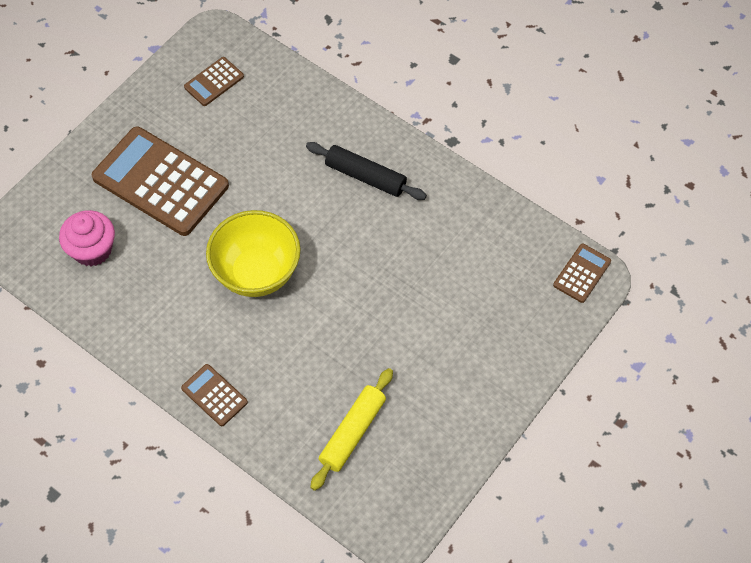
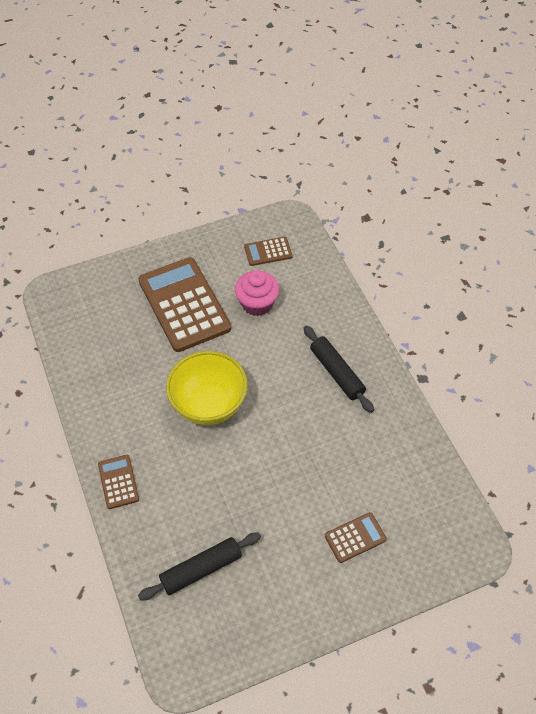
camera: 30 degrees right, 5 degrees down
(92, 249) = (106, 330): pink cupcake -> pink cupcake (257, 303)
(352, 432) = (201, 569): yellow rolling pin -> black rolling pin
(582, 273) = (468, 539): brown calculator -> brown calculator (355, 537)

